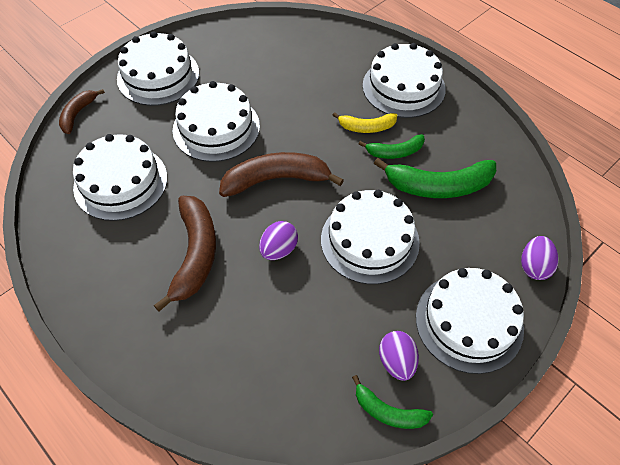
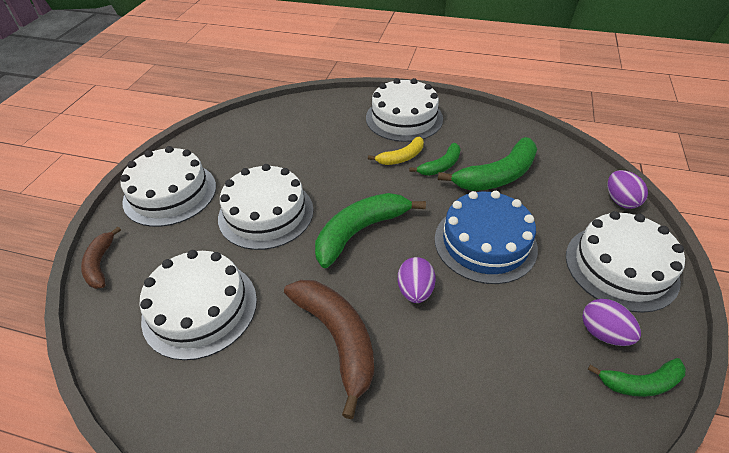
camera: 30 degrees left, 10 degrees down
(277, 179) = (360, 231): brown banana -> green banana
(369, 240) = (485, 243): white cake -> blue cake

